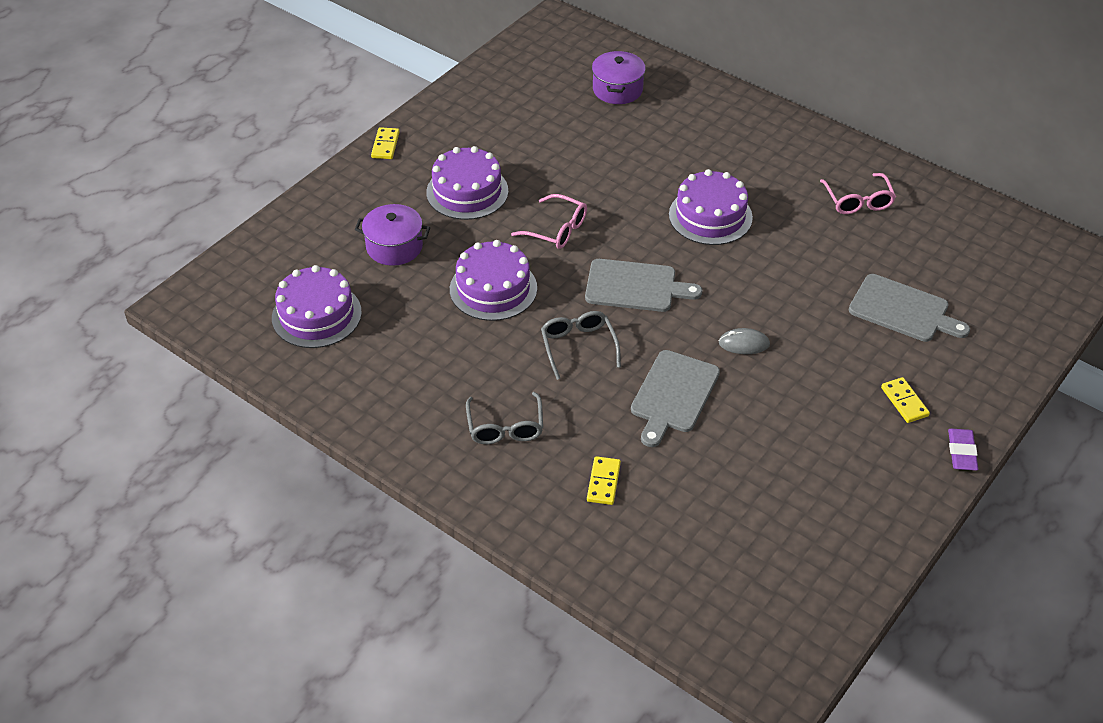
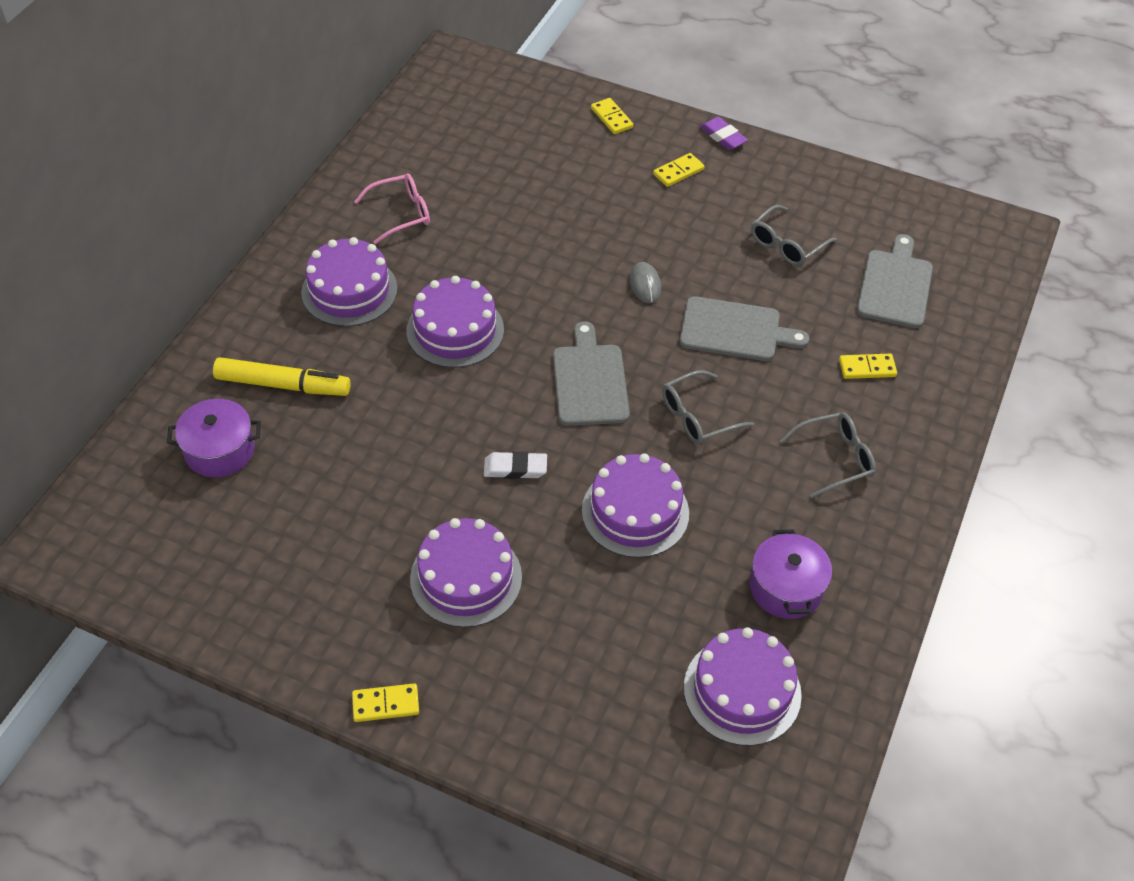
camera: 105 degrees left, 5 degrees up
(394, 247) = (593, 635): purple pot -> purple pot (786, 588)
(557, 230) = (515, 468): pink glasses -> white eraser
(672, 121) = (282, 385): none -> yellow marker
(767, 163) = (349, 290): none -> purple cake
(784, 464) = (787, 244): none -> grey glasses
(903, 310) = (558, 176): grey cutting board -> grey cutting board (895, 285)
(962, 452) = (723, 136): purple eraser -> purple eraser turned 60 degrees clockwise
(994, 365) = (611, 118): none -> yellow domino

